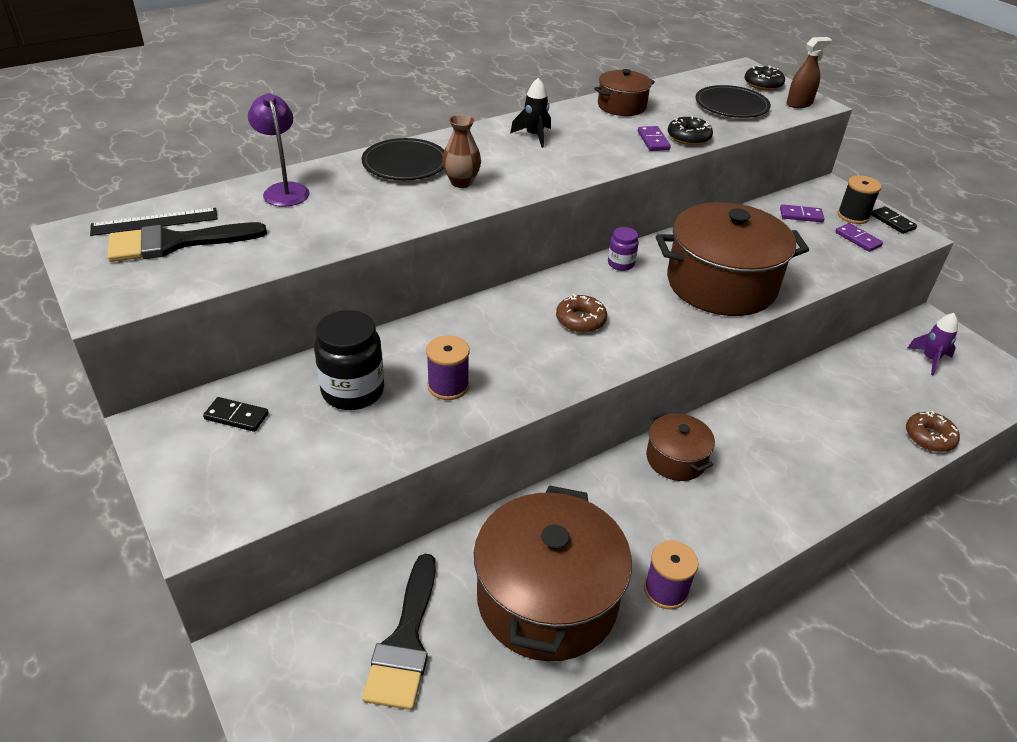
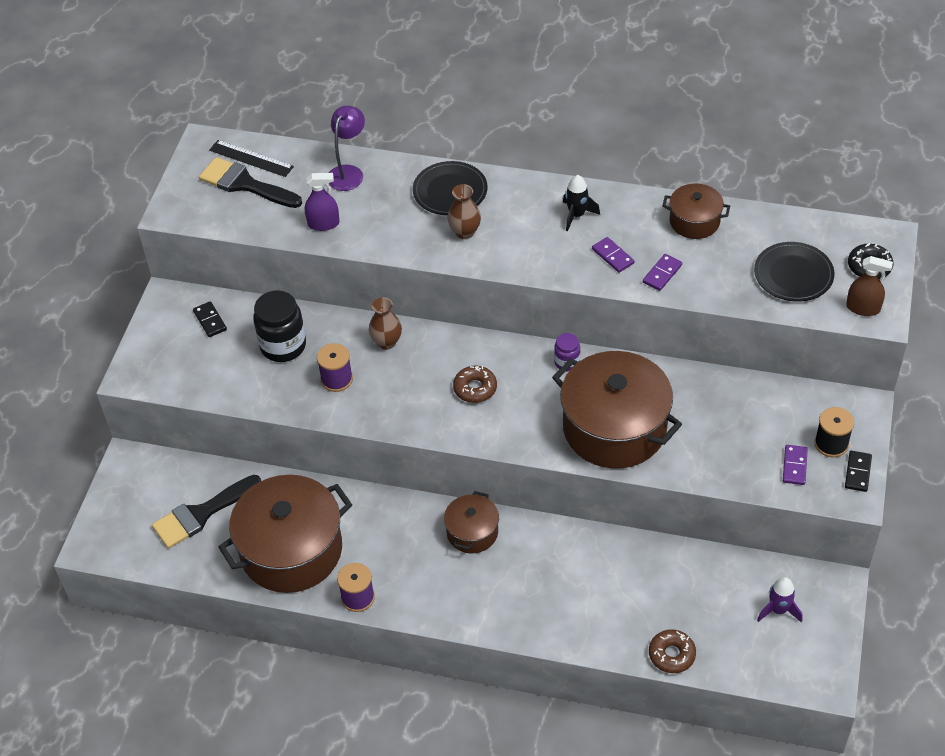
camera: 50 degrees right, 10 degrees up
(313, 234) = (323, 224): none -> purple spray bottle
(454, 331) = (386, 342): none -> brown vase
(688, 137) = (696, 287): black donut -> none
(801, 215) = (784, 413): purple domino -> purple domino (613, 256)

